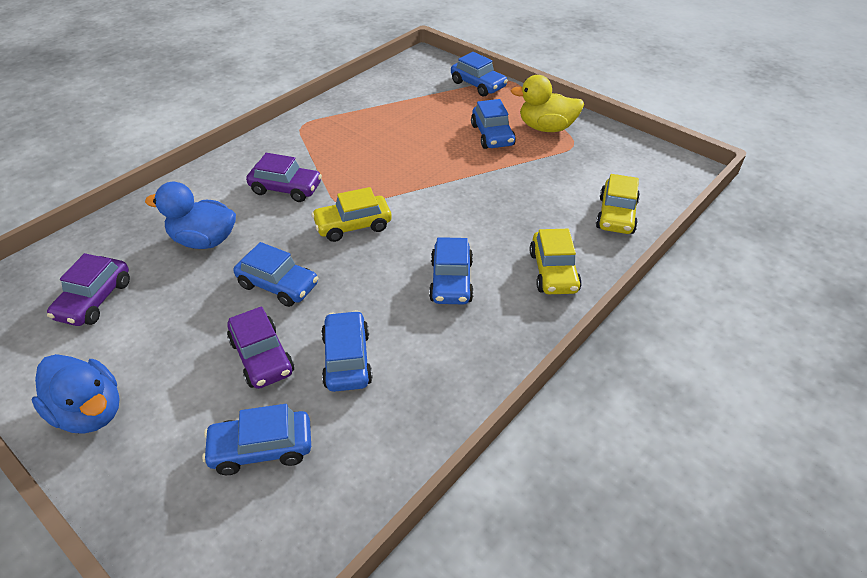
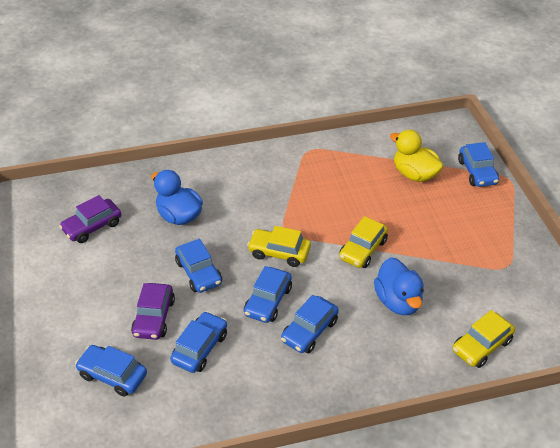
camera: 35 degrees right, 0 degrees up
(90, 412) = (45, 299): blue duck -> blue duck (398, 301)
(286, 188) = (258, 200): purple car -> none
(492, 135) = (446, 225): blue car -> blue car (268, 301)
(546, 128) = (498, 239): yellow duck -> yellow duck (414, 174)
(553, 272) = (387, 364): yellow car -> yellow car (362, 249)

